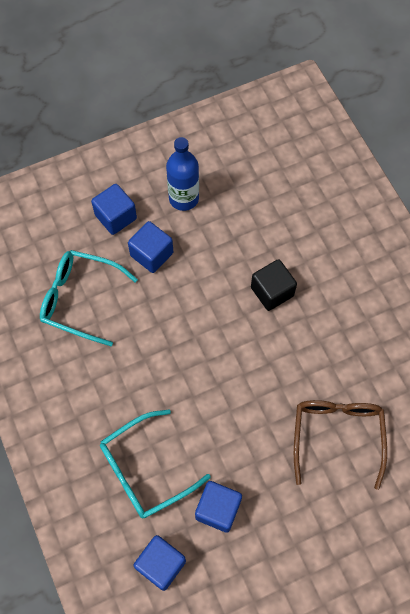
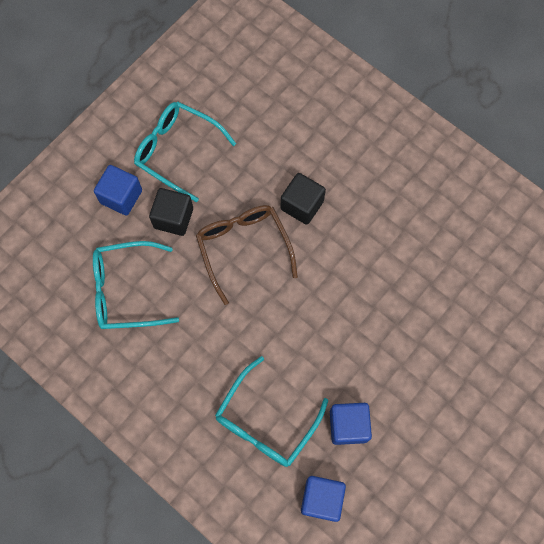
camera: 25 degrees left, 5 degrees up
(151, 254) = (173, 218): blue cube -> black cube
(183, 198) = (177, 151): blue bottle -> turquoise glasses
(337, 436) = (421, 311): brown glasses -> brown glasses (243, 248)

